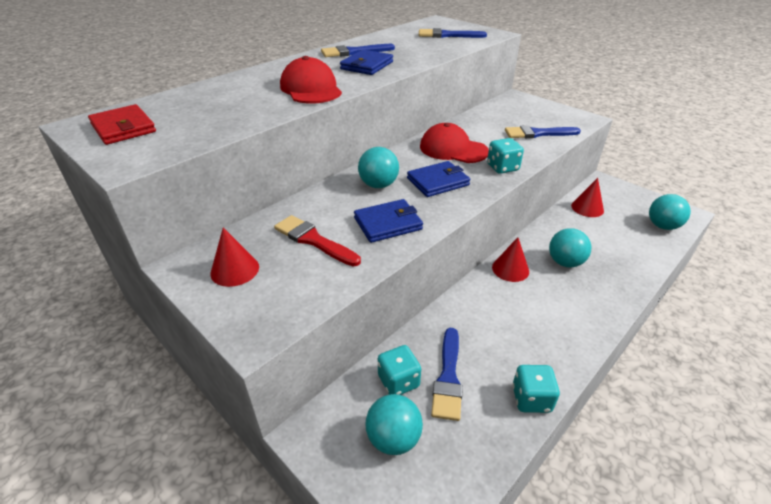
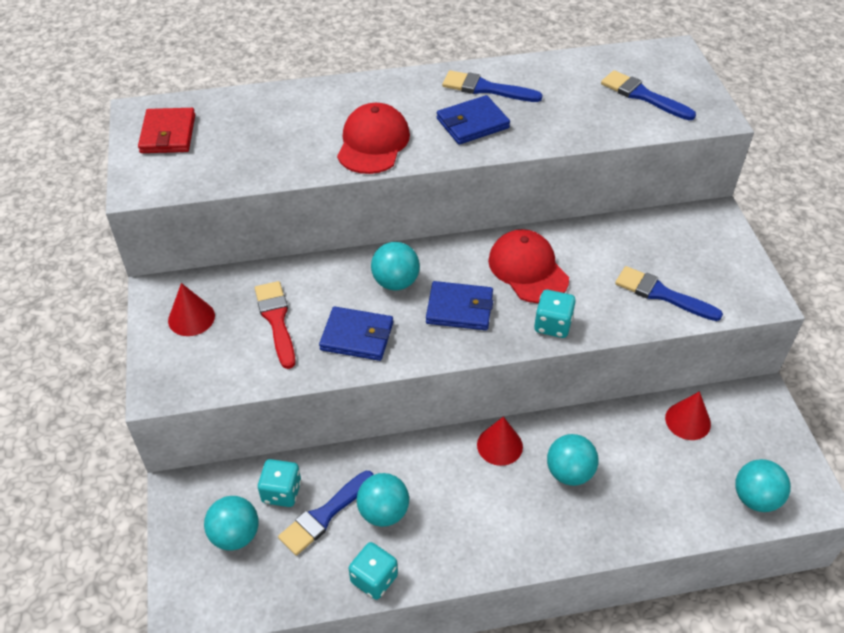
camera: 35 degrees right, 10 degrees up
(486, 349) = (383, 512): none -> turquoise ball

